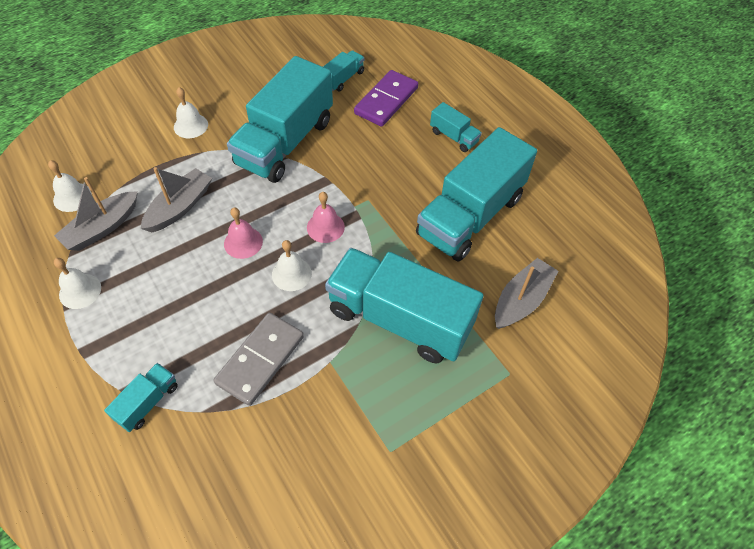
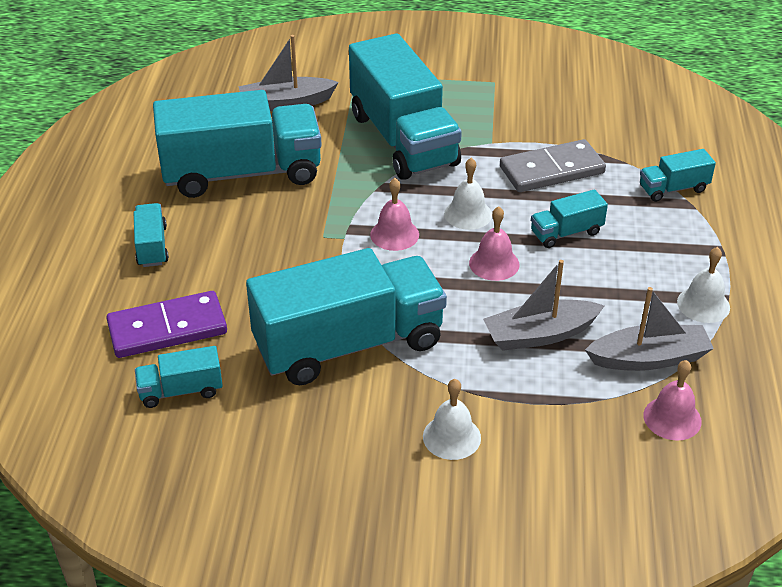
camera: 140 degrees left, 15 degrees down
(72, 197) = (672, 418): white bell -> pink bell
(210, 299) = (566, 233): none -> turquoise truck

